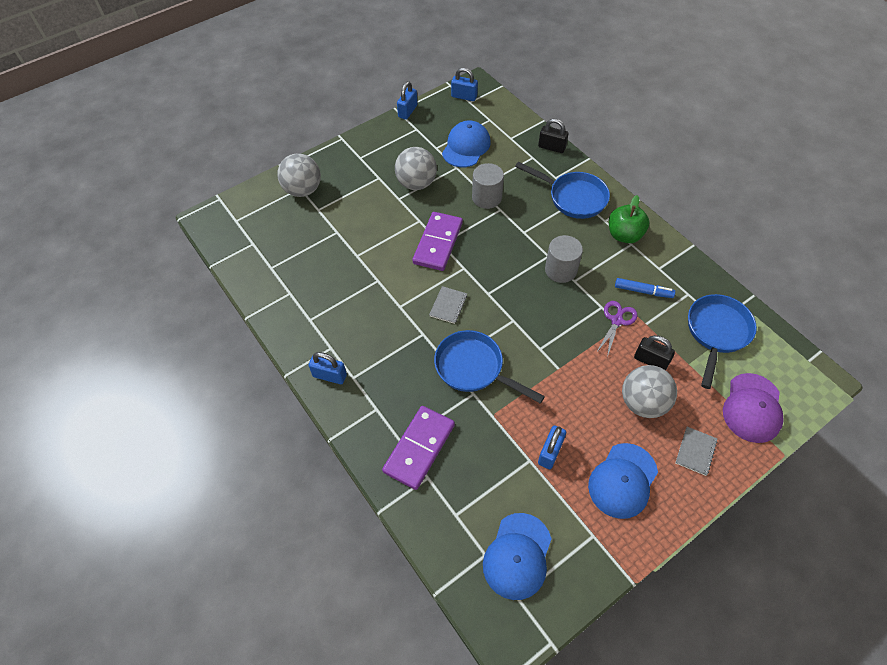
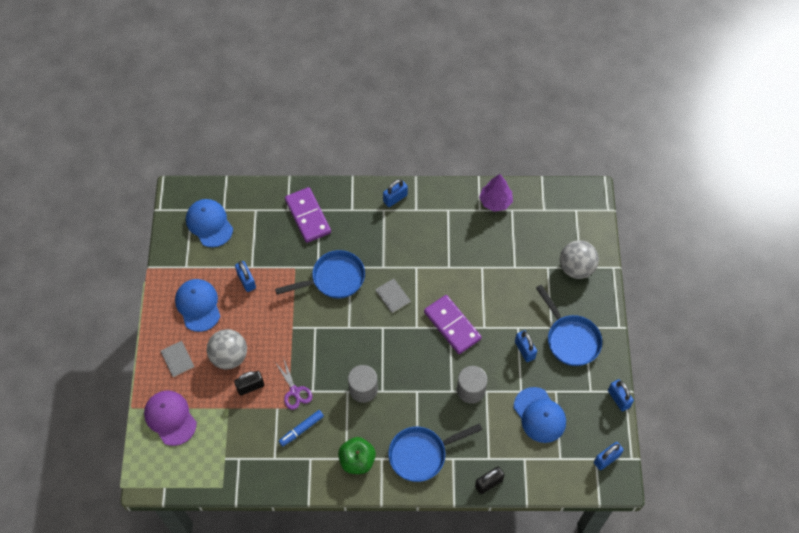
camera: 125 degrees right, 5 degrees up
(270, 285) = (495, 201): none -> purple tree
(416, 183) = (524, 350): grey ball -> blue padlock
(716, 332) = (232, 447): blue pan -> blue pan (570, 339)

